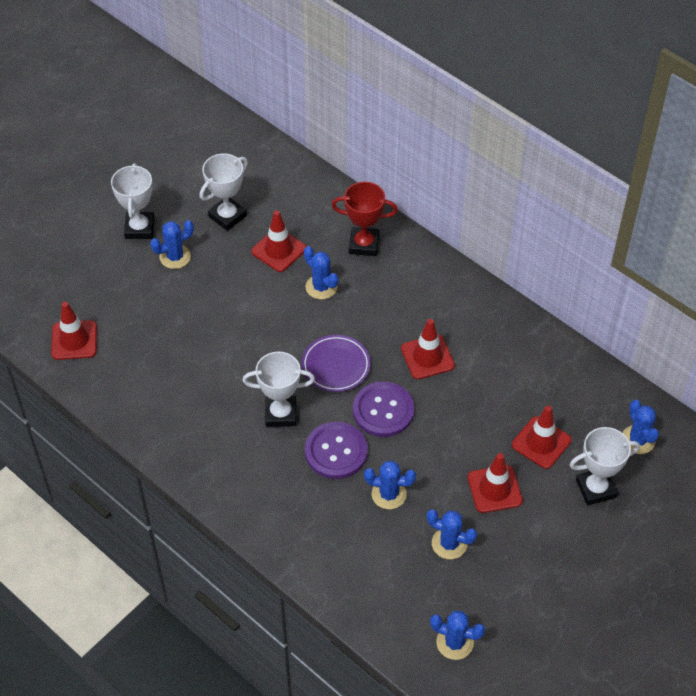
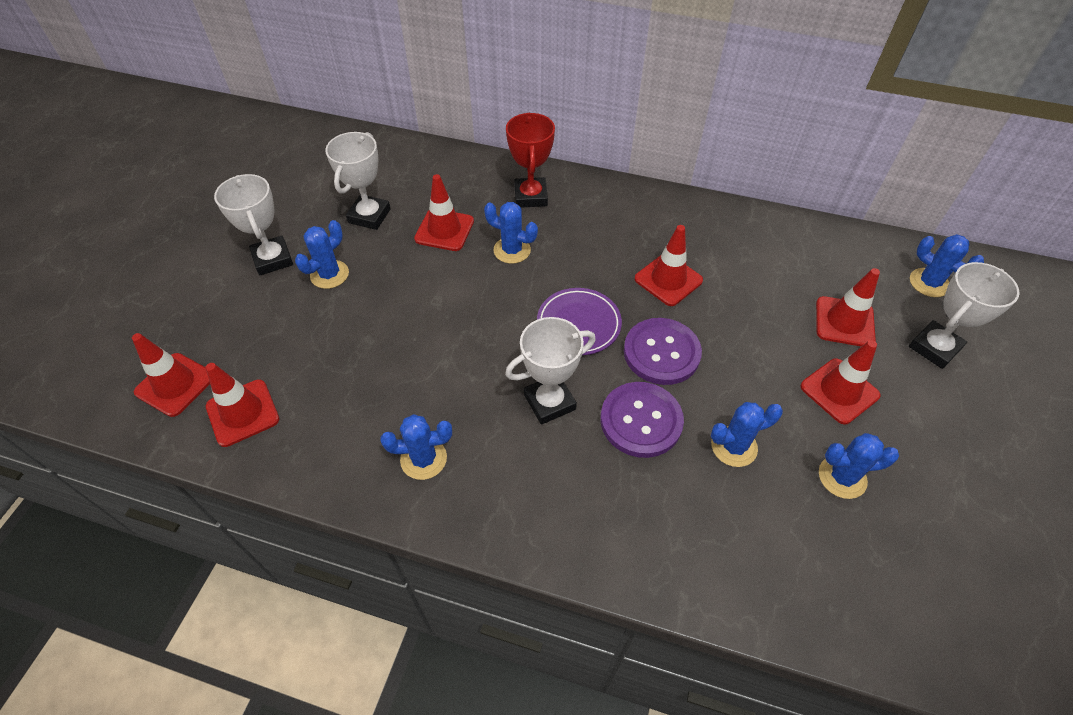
camera: 25 degrees left, 0 degrees up
(38, 303) = (175, 384): none -> red traffic cone
(364, 244) = (530, 196): red trophy -> red trophy turned 75 degrees counterclockwise
(454, 642) = (947, 607): blue cactus -> blue cactus (423, 459)

